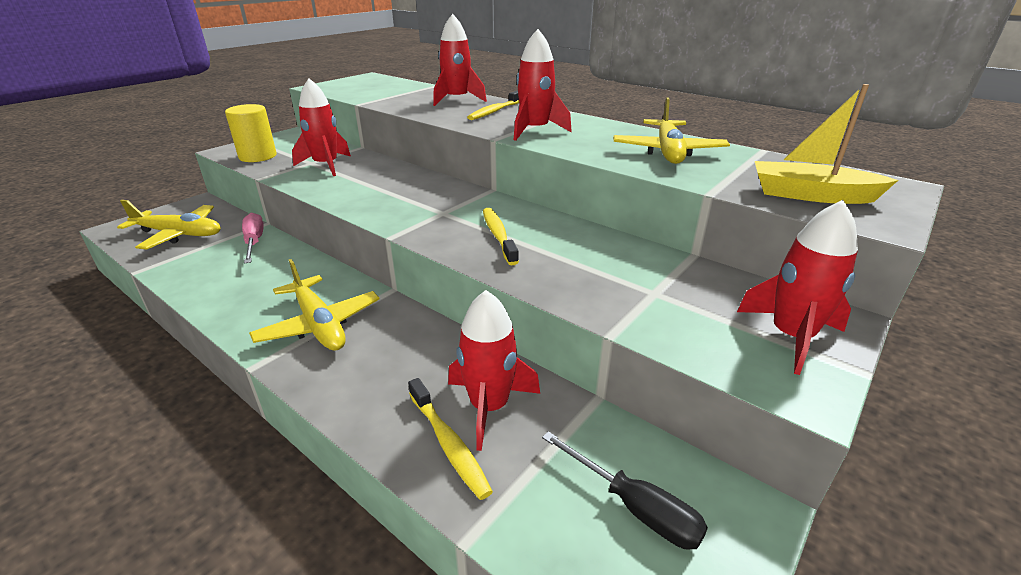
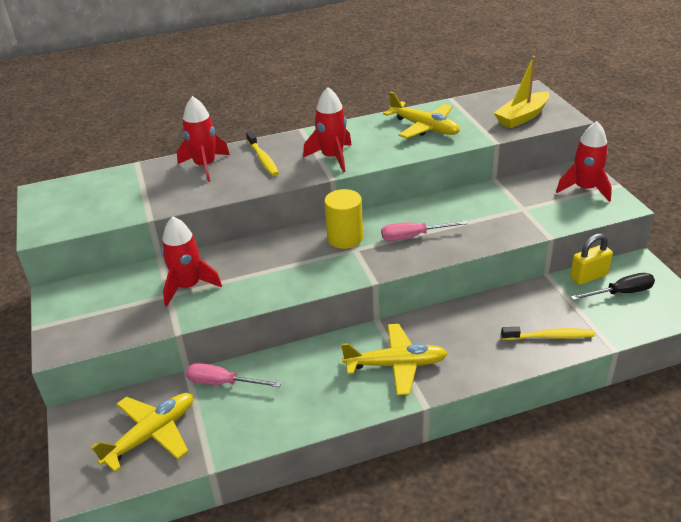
camera: 55 degrees left, 5 degrees up
(258, 156) = (108, 326): yellow cylinder -> yellow cylinder (345, 238)
(489, 407) = (530, 314): red rocket -> none
(498, 235) = (413, 236): yellow toothbrush -> pink screwdriver
(639, 447) = (588, 276): none -> yellow padlock

